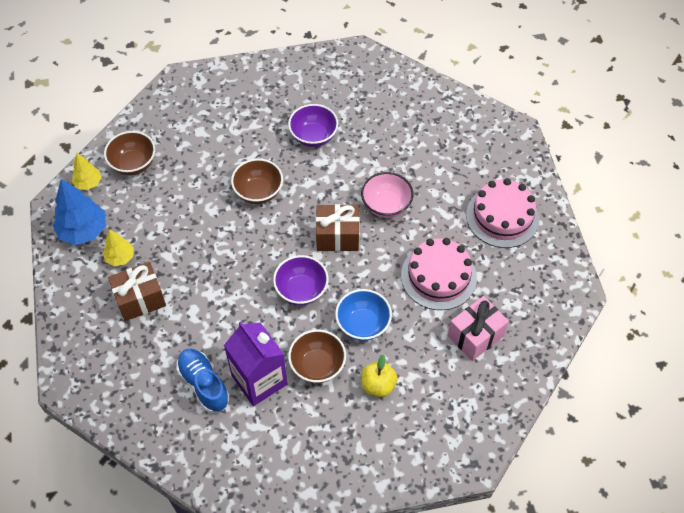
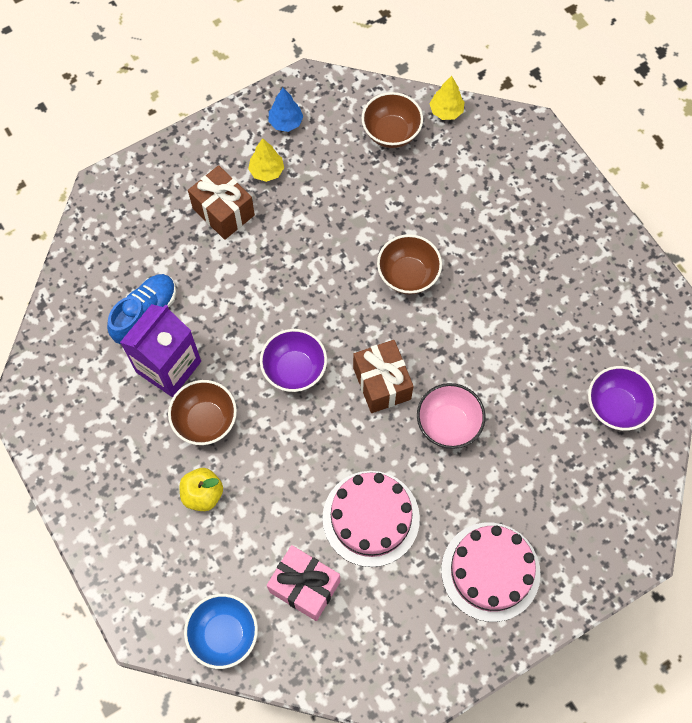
camera: 70 degrees right, 10 degrees up
(83, 231) = (286, 122): blue tree -> blue tree, size x0.58
(88, 183) = (347, 100): yellow tree -> yellow tree (446, 111)
(313, 136) = (514, 306): purple bowl -> purple bowl (615, 407)
(363, 324) = (274, 452): blue bowl -> blue bowl (224, 634)

